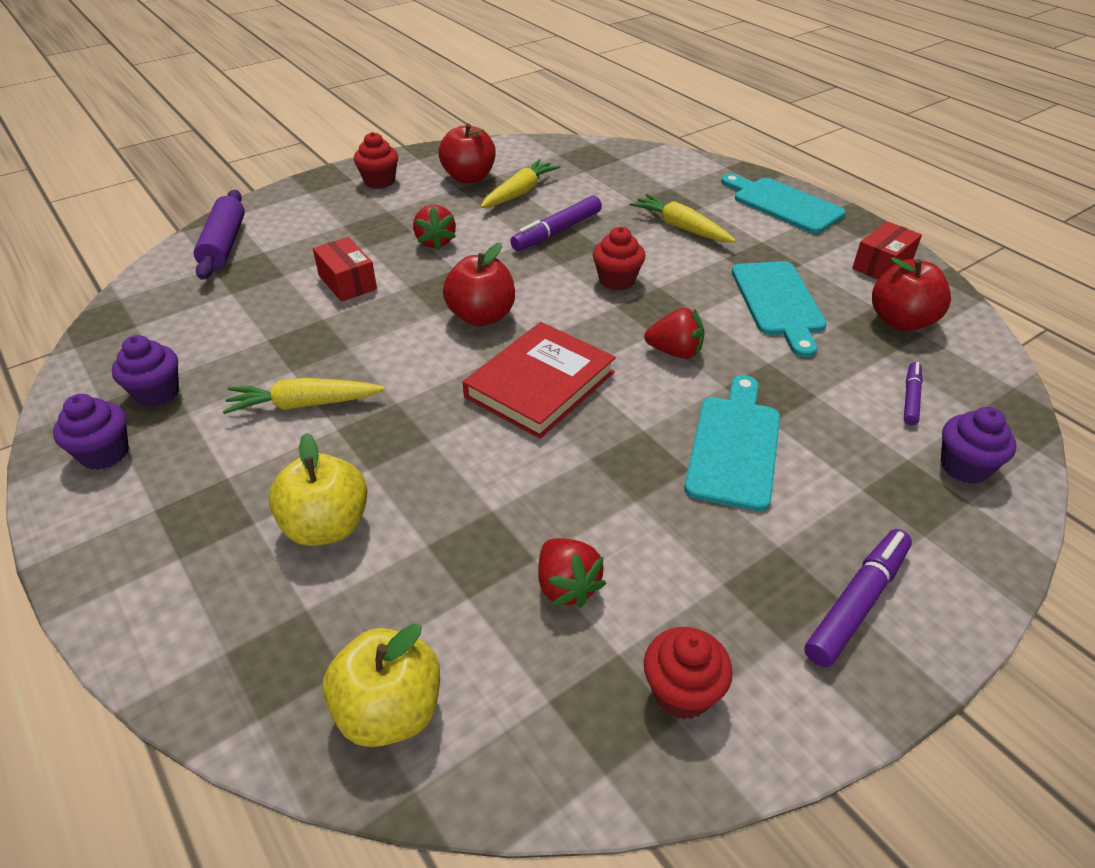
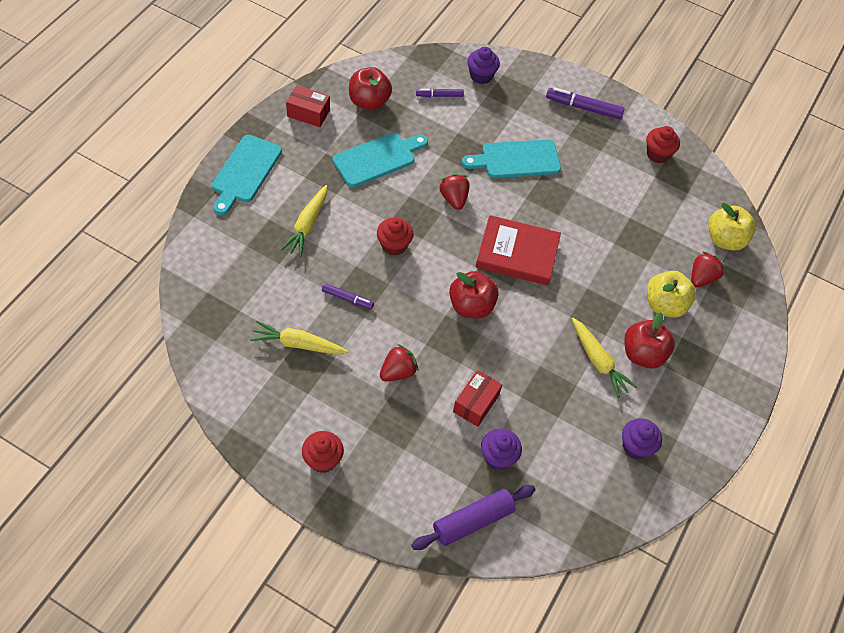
camera: 120 degrees left, 15 degrees up
(105, 453) = (689, 438): purple cupcake -> purple cupcake (498, 457)
(469, 178) = (287, 392): red apple -> red apple (643, 354)
(557, 232) = (347, 298): purple marker -> purple marker, size x0.60
(566, 586) = (636, 202): red strawberry -> red strawberry (702, 278)

